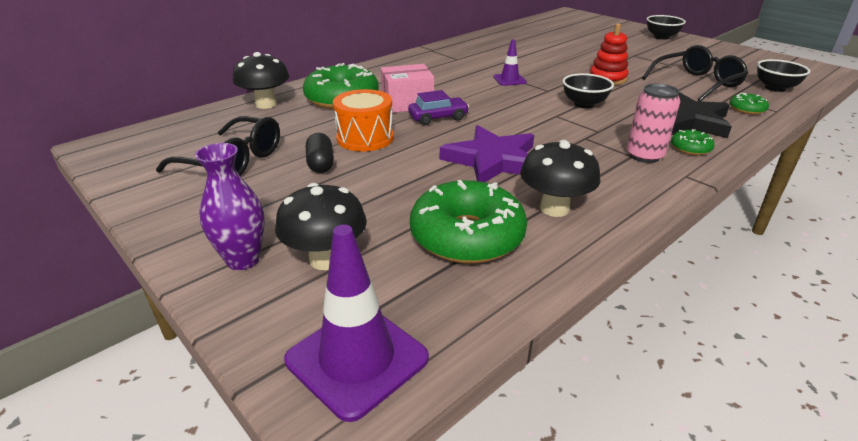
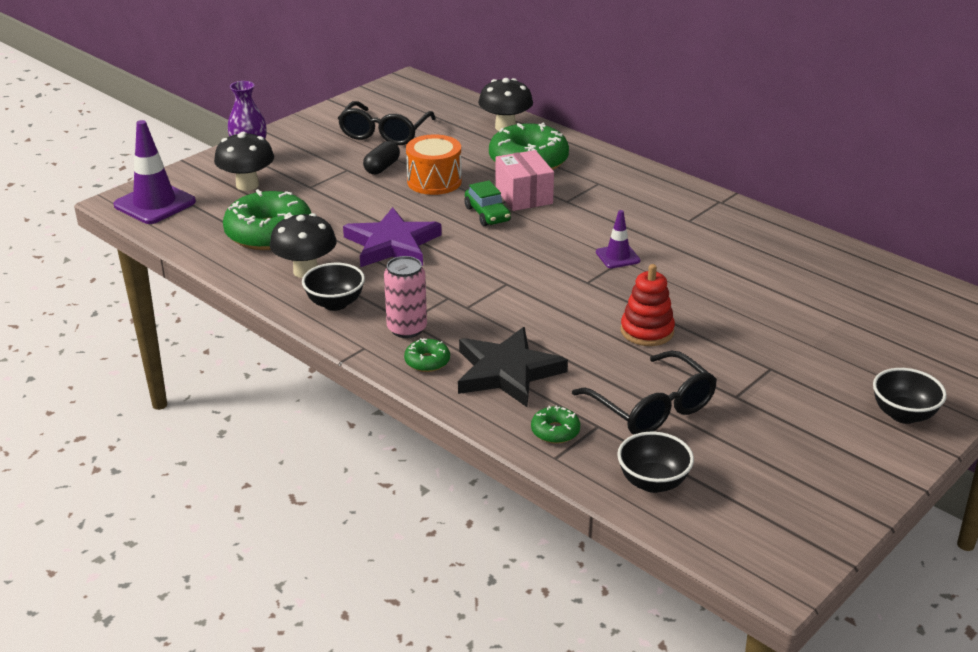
camera: 85 degrees right, 0 degrees up
(321, 164) = (382, 167): black capsule -> black capsule turned 45 degrees counterclockwise
(438, 118) = (487, 214): purple car -> green car
(584, 104) = (545, 304): black bowl -> black bowl (335, 303)

